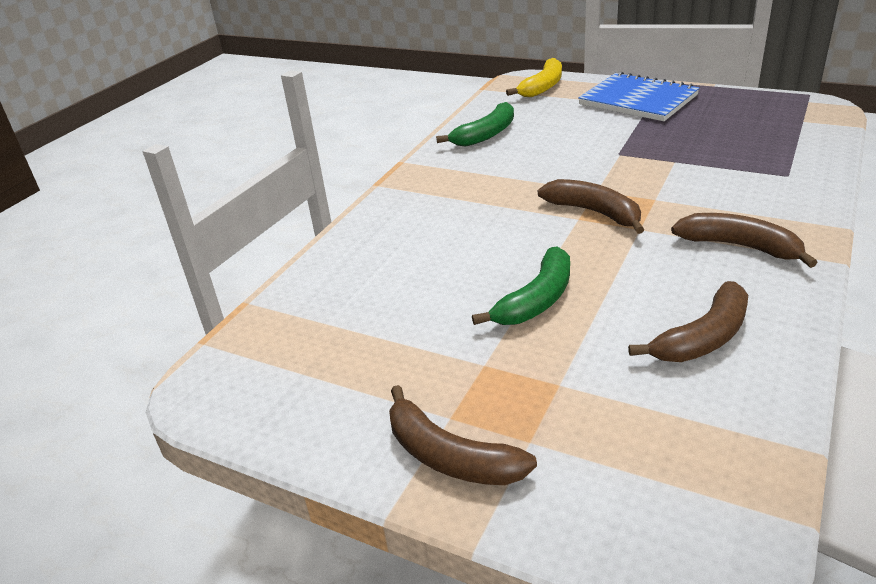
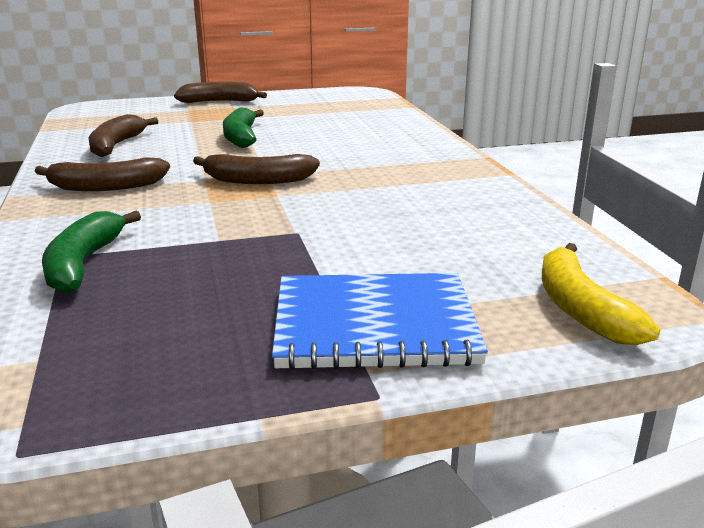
camera: 135 degrees right, 10 degrees down
(486, 134) = (491, 215): green banana -> green banana (83, 263)

